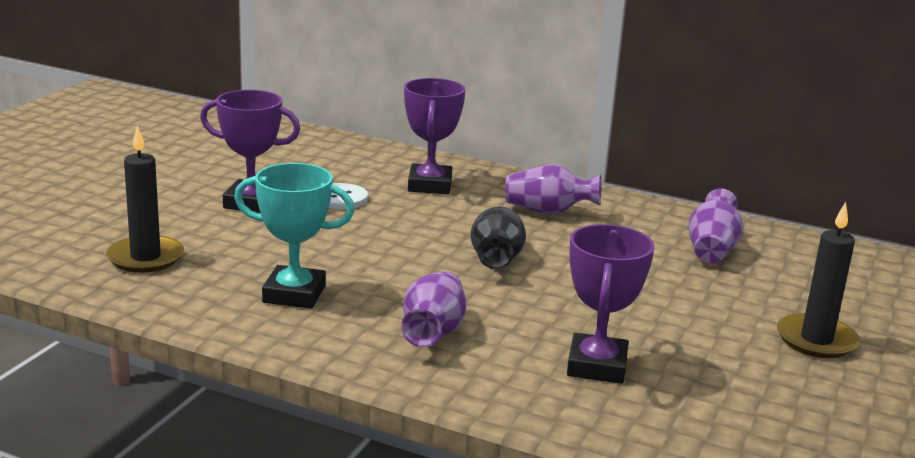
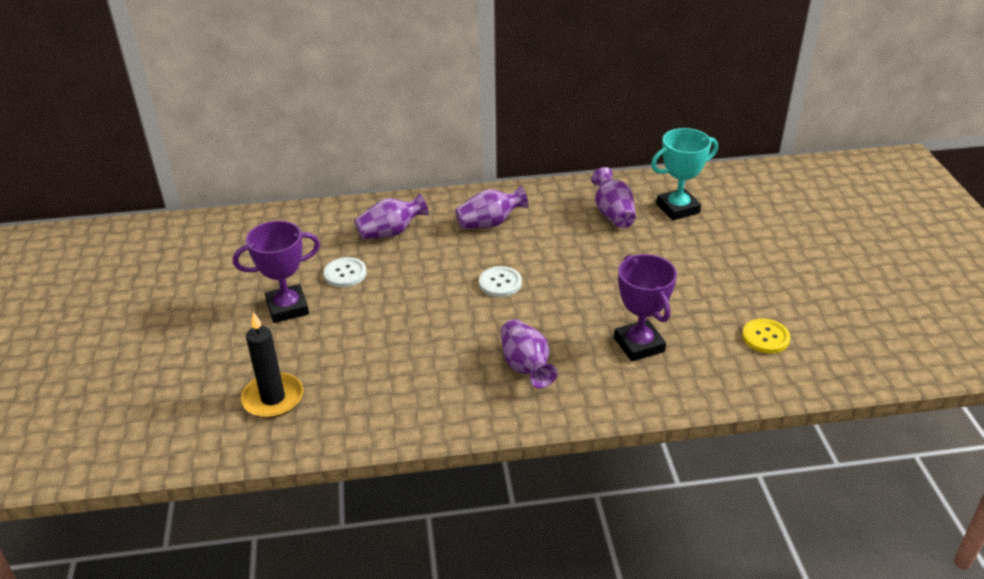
camera: 30 degrees left, 15 degrees up
(294, 294) = (409, 379): turquoise trophy -> turquoise trophy (677, 208)
(430, 185) = (391, 232): purple trophy -> purple vase
(496, 259) = (500, 283): black vase -> white button
(785, 424) = (765, 337): none -> yellow button
(816, 340) = (727, 263): black candle -> none

